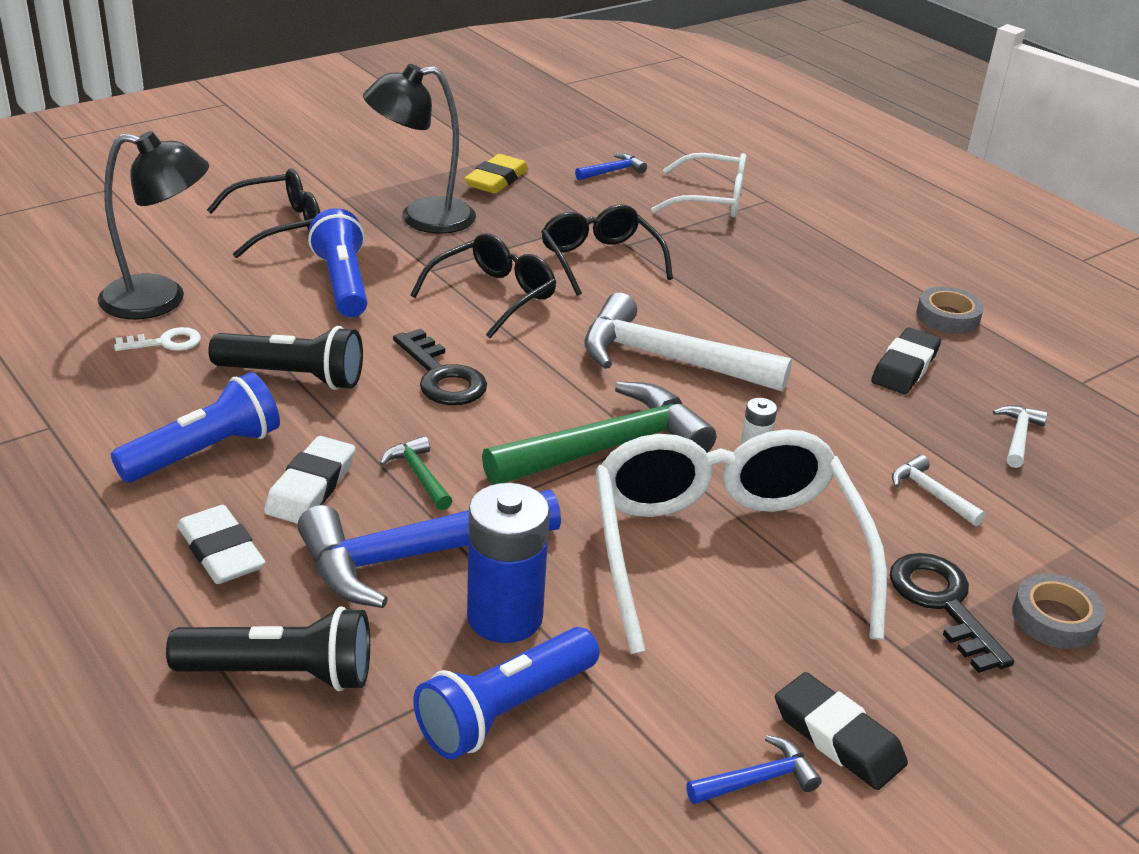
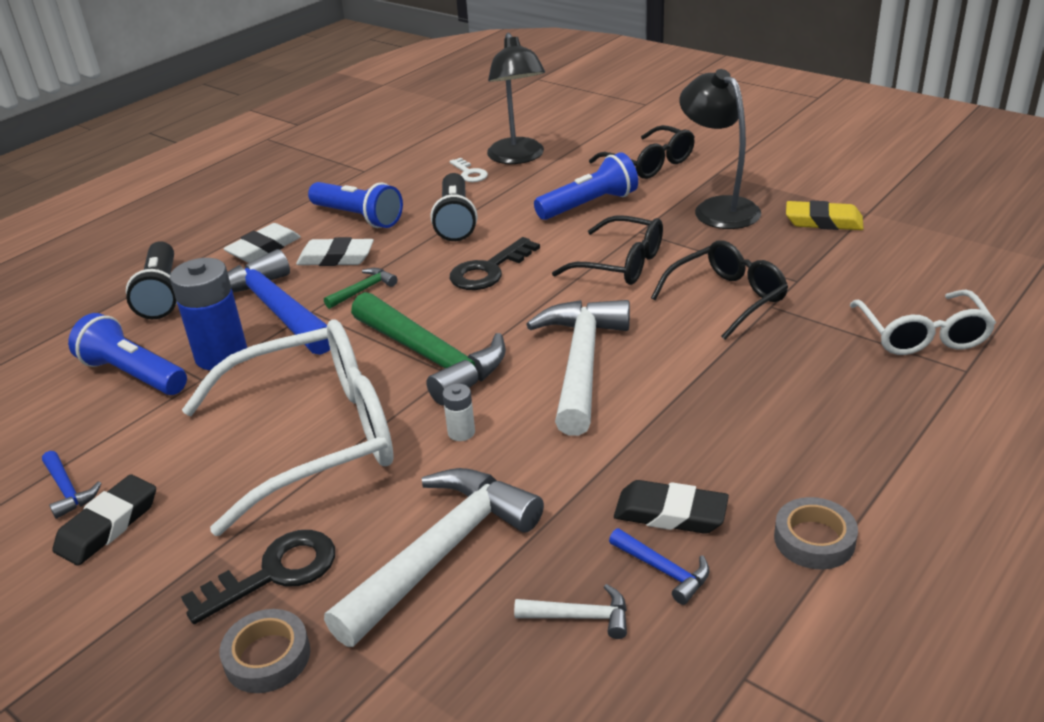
camera: 80 degrees right, 0 degrees up
(612, 171) = (914, 270): blue hammer -> blue hammer (663, 570)
(931, 493) = (441, 553): white hammer -> white hammer, size x2.29

